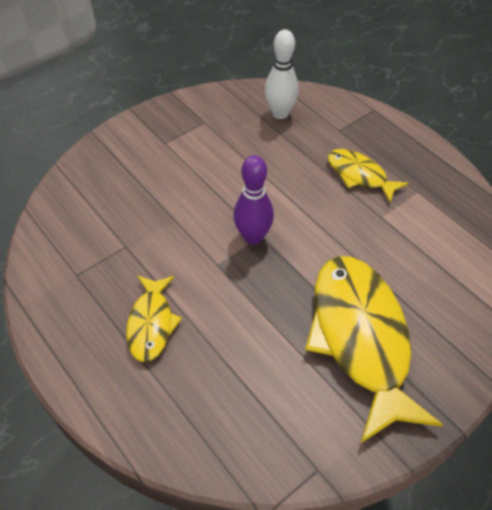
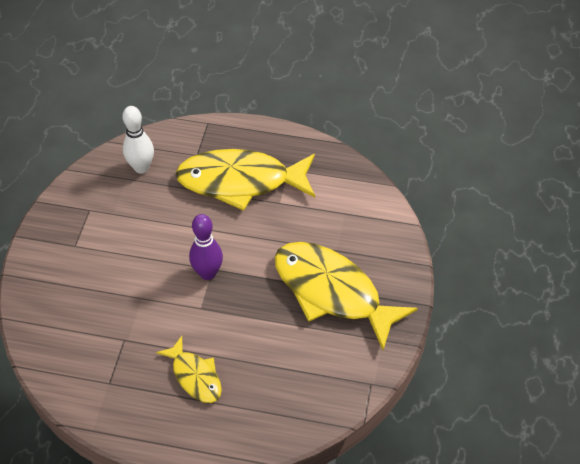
camera: 40 degrees left, 0 degrees up
(359, 175) = (240, 181): yellow fish -> yellow fish, size x1.94

